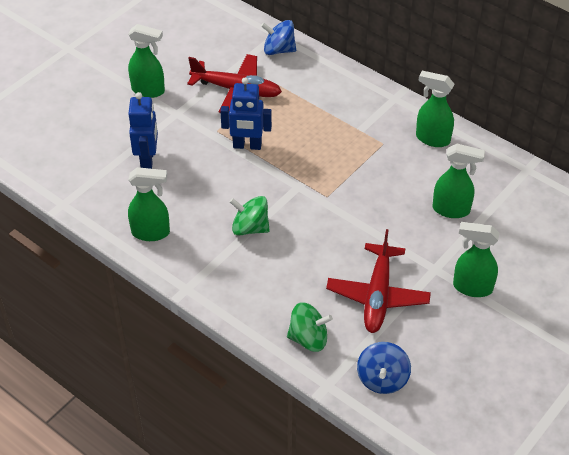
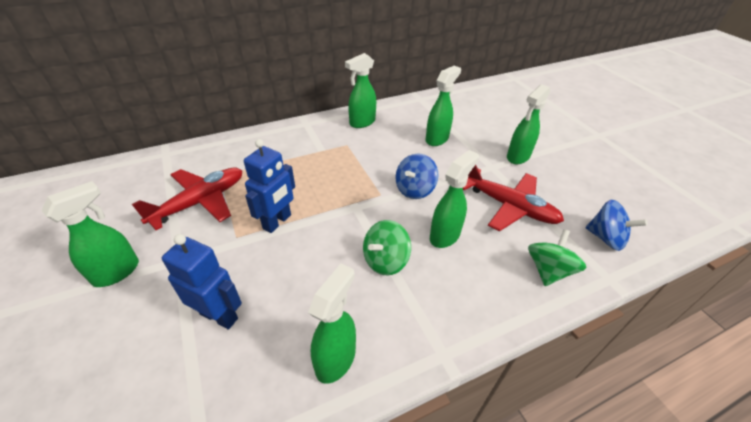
camera: 65 degrees left, 5 degrees down
(279, 50) = (185, 159): blue spinning top -> blue spinning top (414, 189)
(304, 257) = (445, 235): none -> green spray bottle

